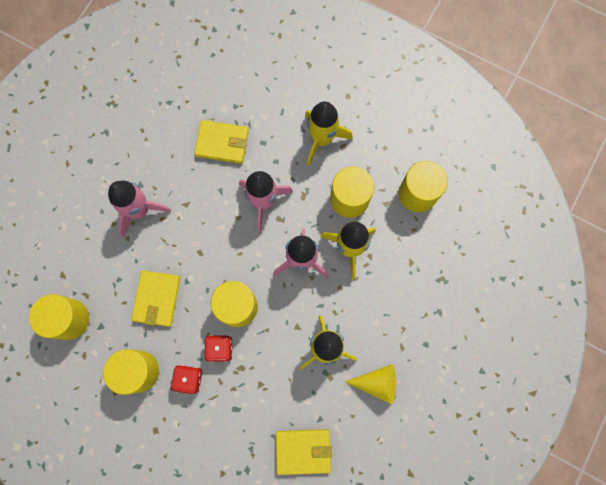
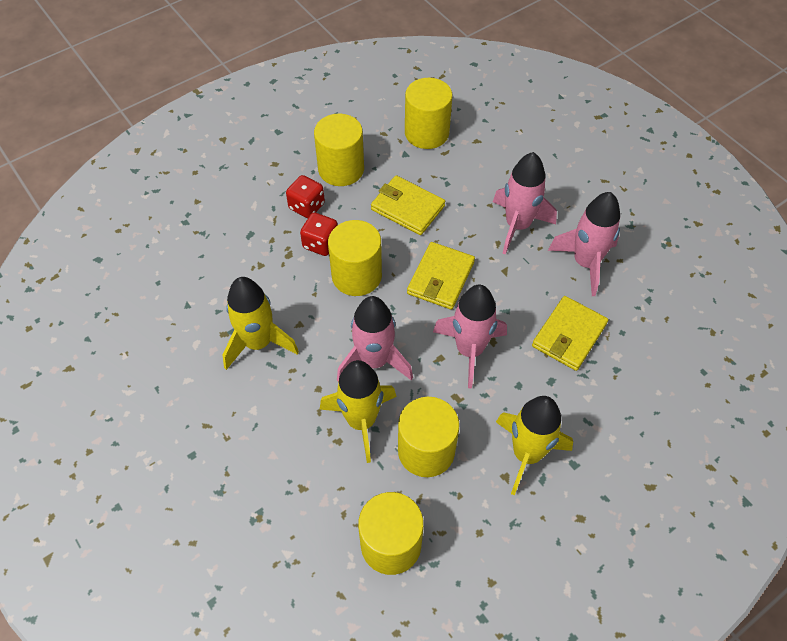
camera: 115 degrees right, 20 degrees down
(155, 152) = (585, 263): none -> pink rocket
(303, 451) = (167, 276): yellow wallet -> yellow wallet (440, 278)
(377, 383) = (185, 379): yellow cone -> none

